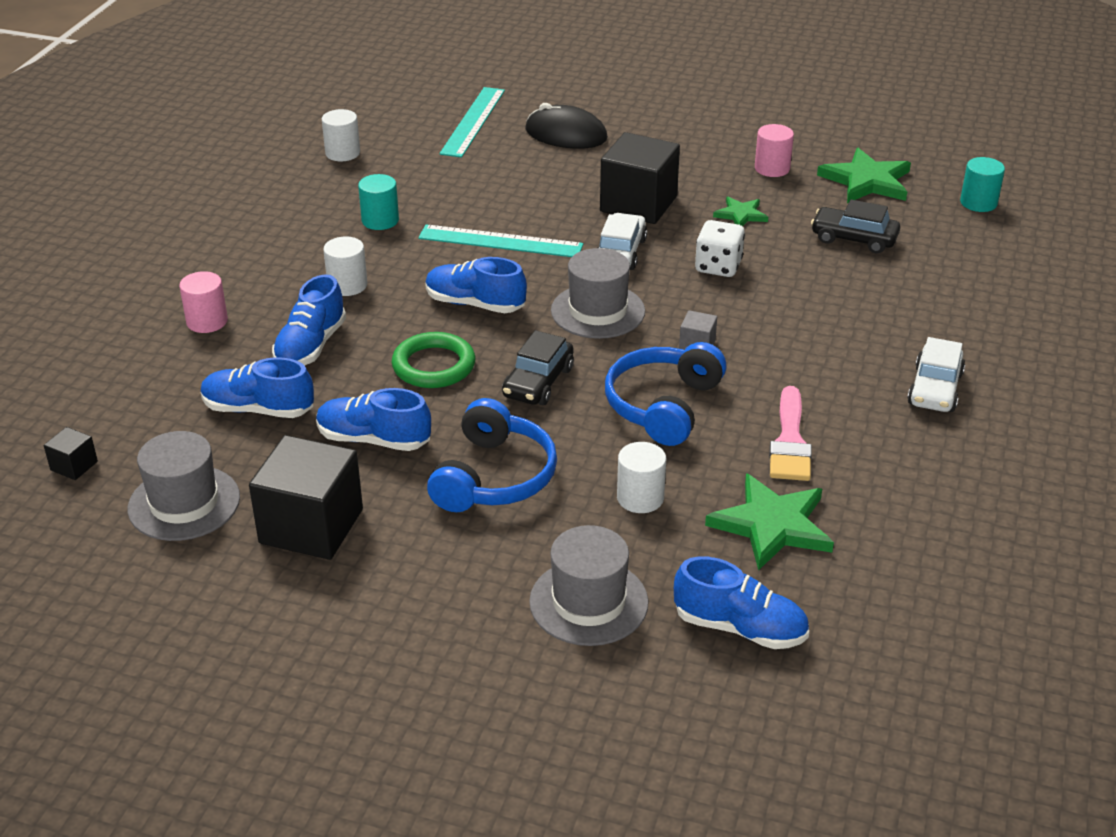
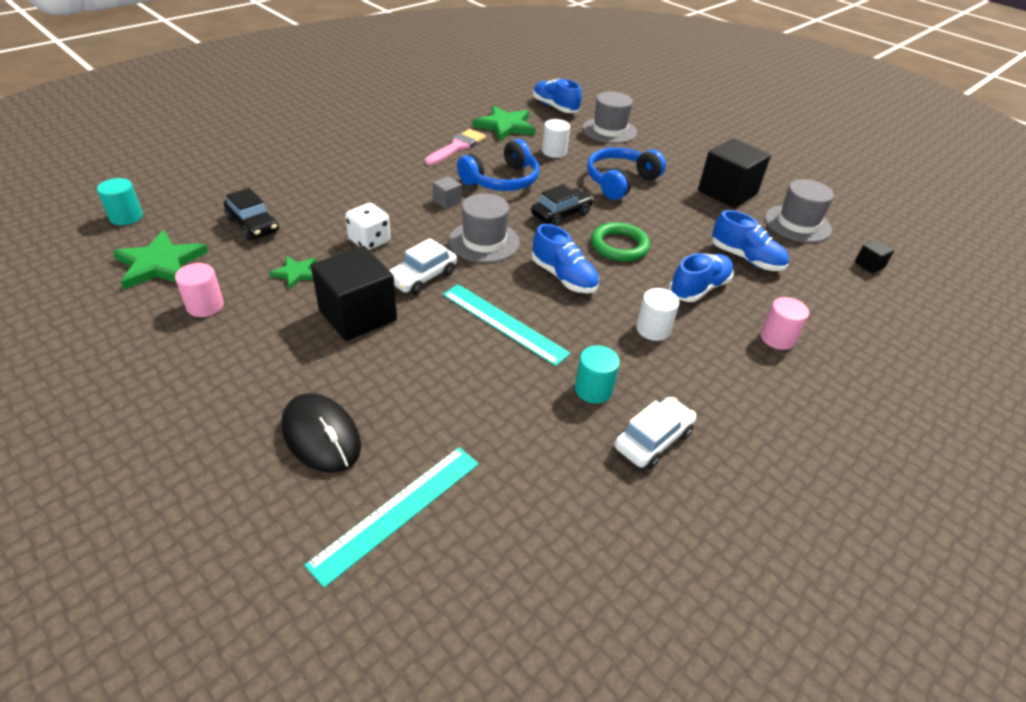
camera: 155 degrees left, 5 degrees up
(342, 153) = (586, 519): white cylinder -> none
(373, 440) = (678, 218): blue shoe -> none
(935, 389) = (355, 141): white car -> white car (653, 440)

